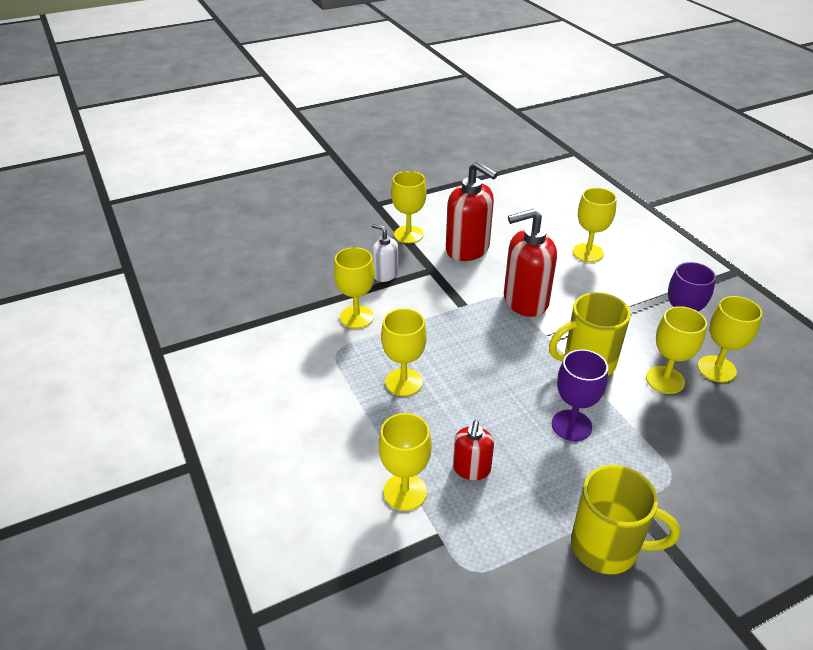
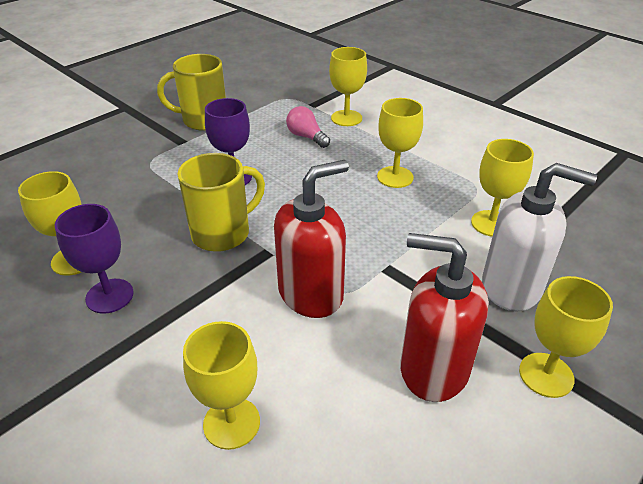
camera: 160 degrees right, 0 degrees up
(385, 274) = (512, 287): white soap dispenser -> white soap dispenser, size x1.82
(471, 469) = (306, 137): red soap dispenser -> pink light bulb
(665, 380) = (138, 235): yellow goblet -> none

